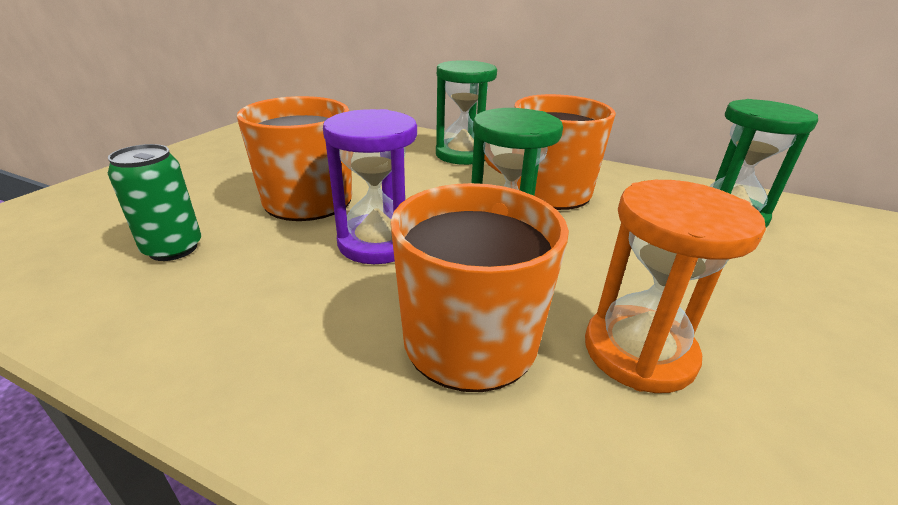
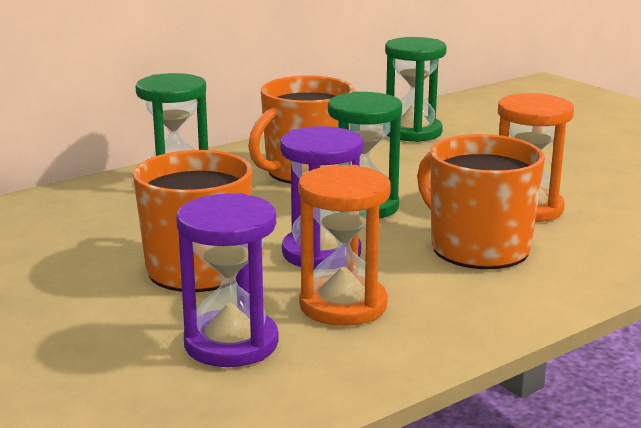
camera: 60 degrees left, 10 degrees down
(173, 249) = (231, 343): green can -> purple hourglass
(267, 283) = (343, 305): none -> orange hourglass

